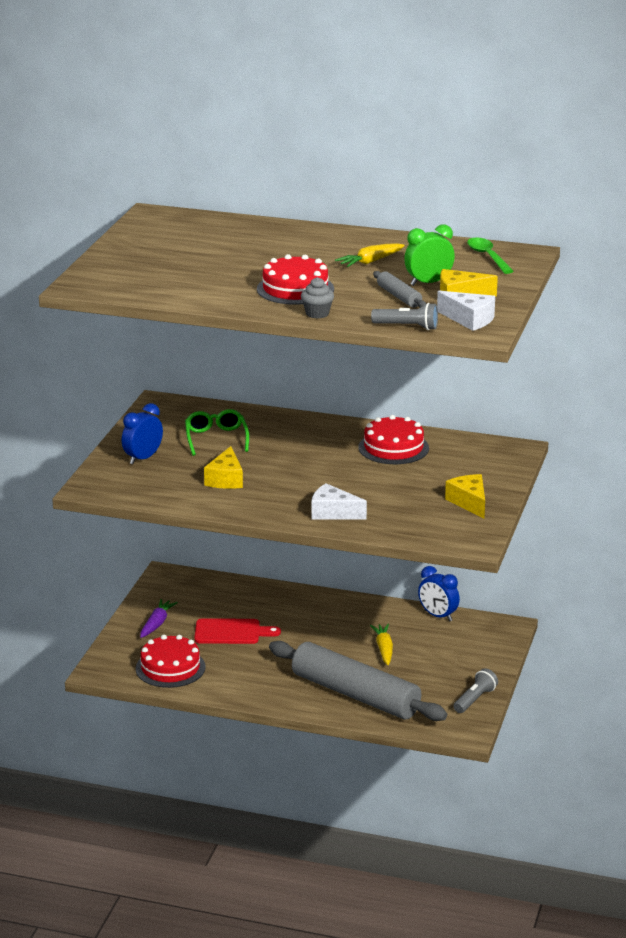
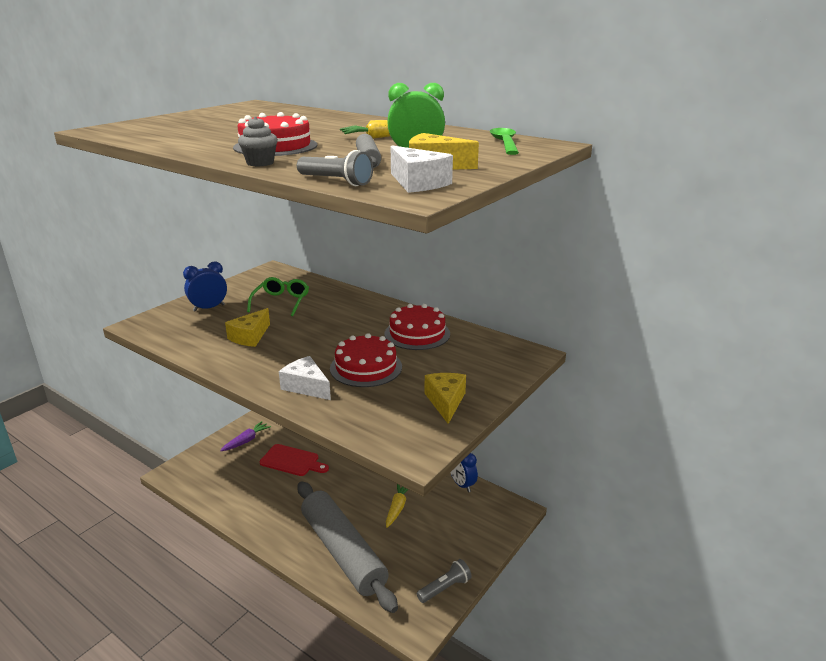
camera: 20 degrees right, 0 degrees up
(170, 668) = (222, 483): red cake -> red cake (366, 367)

